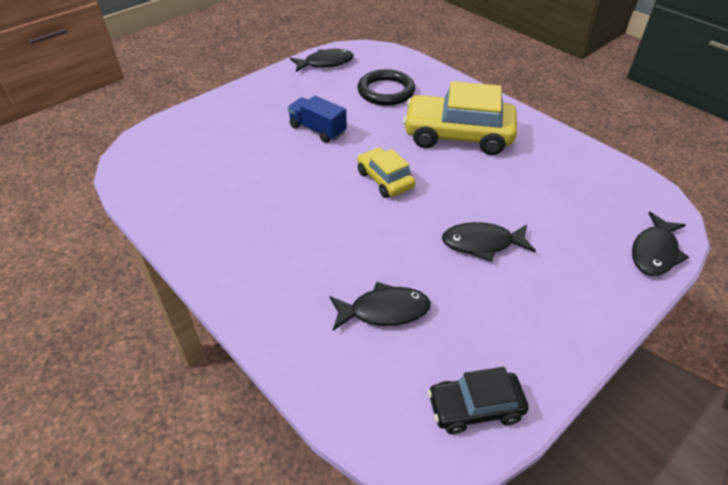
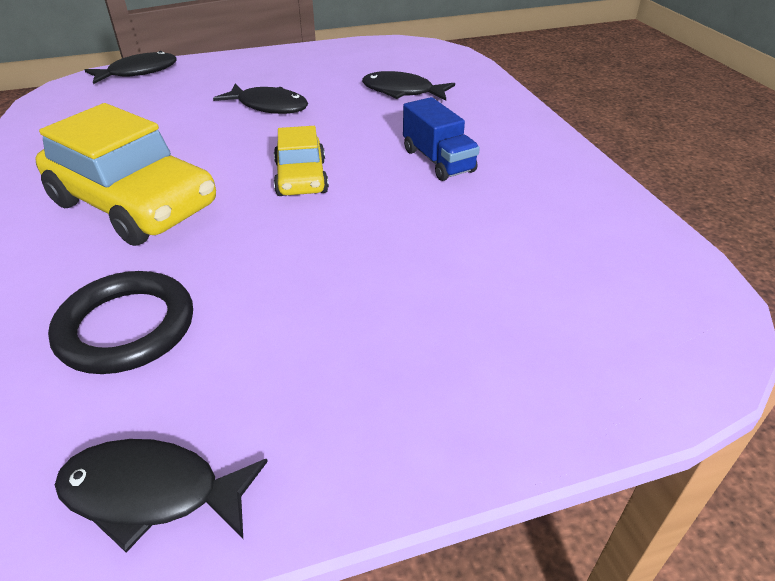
camera: 155 degrees left, 5 degrees down
(317, 130) = (333, 278): blue truck -> blue truck (438, 161)
(475, 408) = (380, 49): black car -> none

